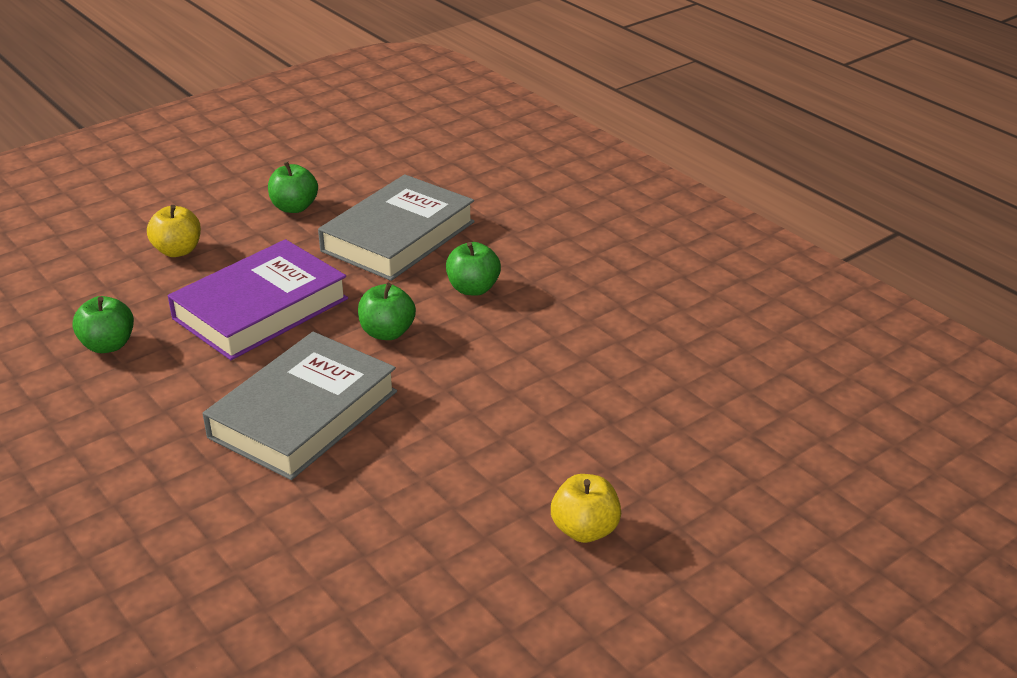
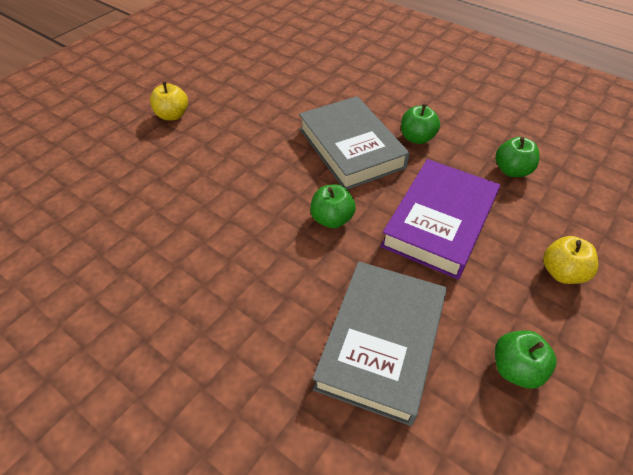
camera: 165 degrees right, 15 degrees up
(303, 414) = (351, 148): grey book -> grey book turned 45 degrees counterclockwise
(473, 289) = (282, 282): green apple -> green apple (417, 138)

